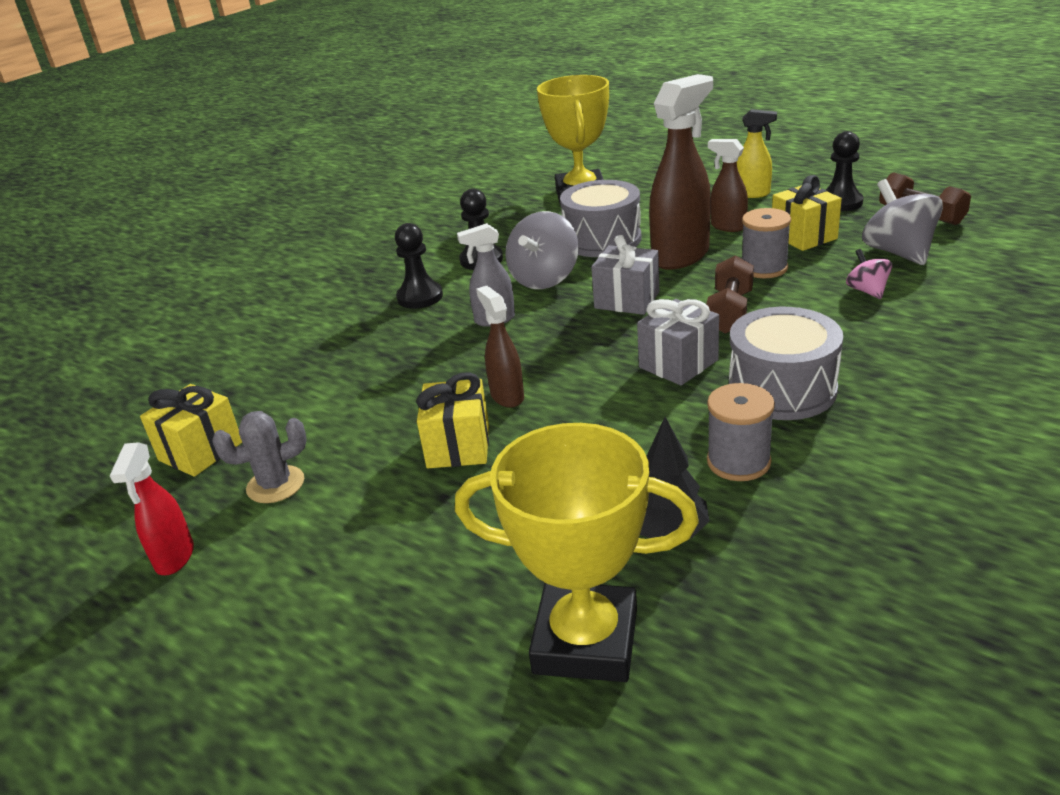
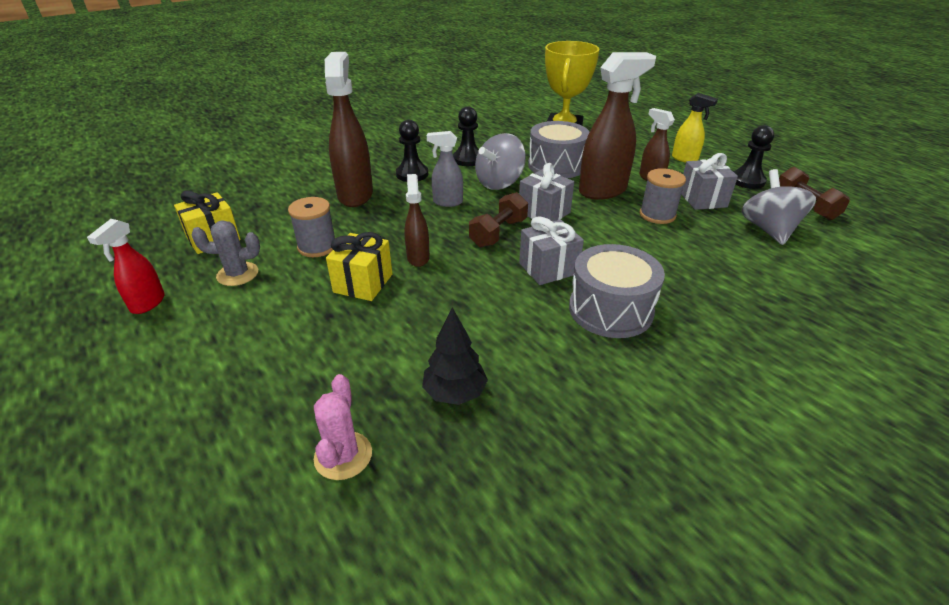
camera: 15 degrees right, 5 degrees up
(361, 342) = (355, 195): none -> brown spray bottle
(585, 641) = (343, 456): yellow trophy -> pink cactus
(730, 312) = (610, 241): brown dumbbell -> brown dumbbell (498, 233)
(738, 462) = (541, 356): grey spool -> grey spool (317, 247)
(803, 236) = (702, 199): yellow gift -> grey gift
(867, 291) = (725, 253): pink spinning top -> none

